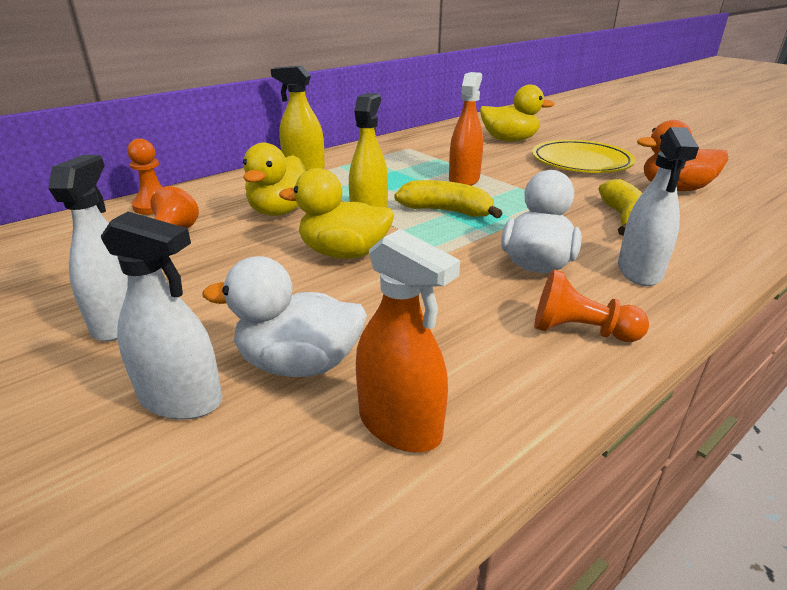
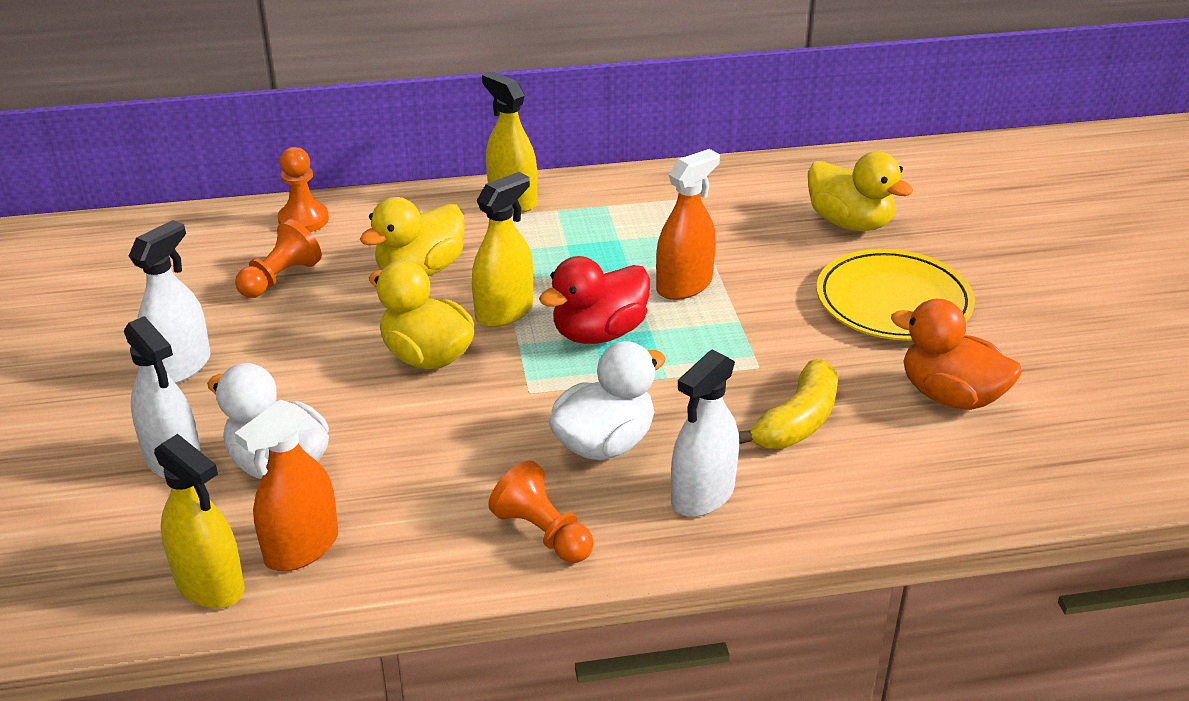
camera: 30 degrees right, 5 degrees up
(340, 508) = (210, 585): none -> yellow spray bottle
(400, 425) = (301, 548): orange spray bottle -> orange spray bottle turned 60 degrees clockwise
(446, 211) = (599, 333): yellow banana -> red duck

